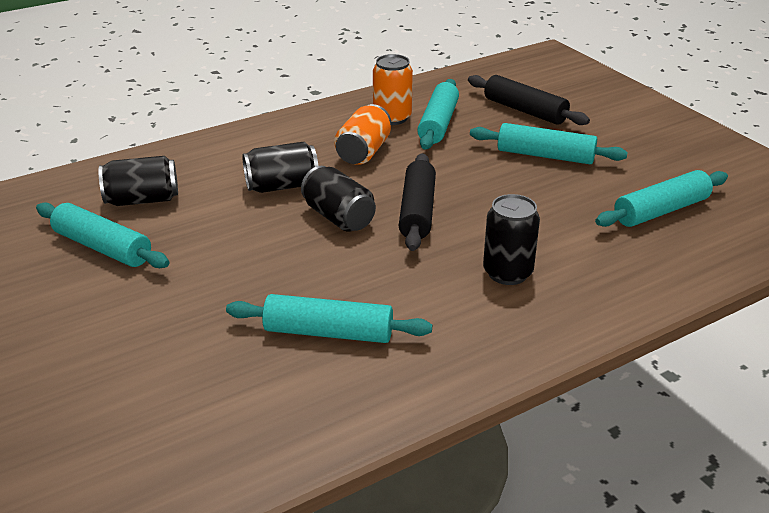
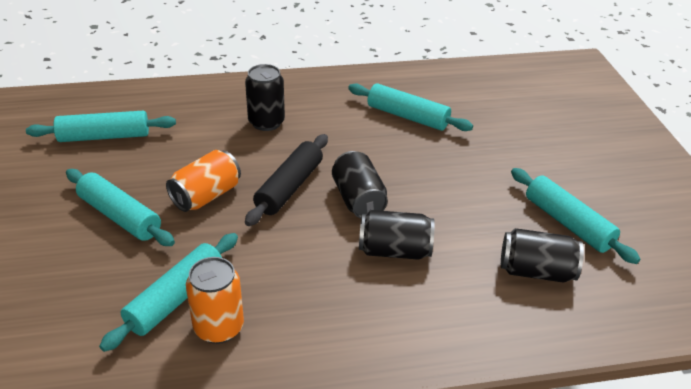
camera: 160 degrees left, 5 degrees up
(363, 152) = (290, 275): orange can -> orange can (206, 196)
(525, 110) = (59, 291): black rolling pin -> none

